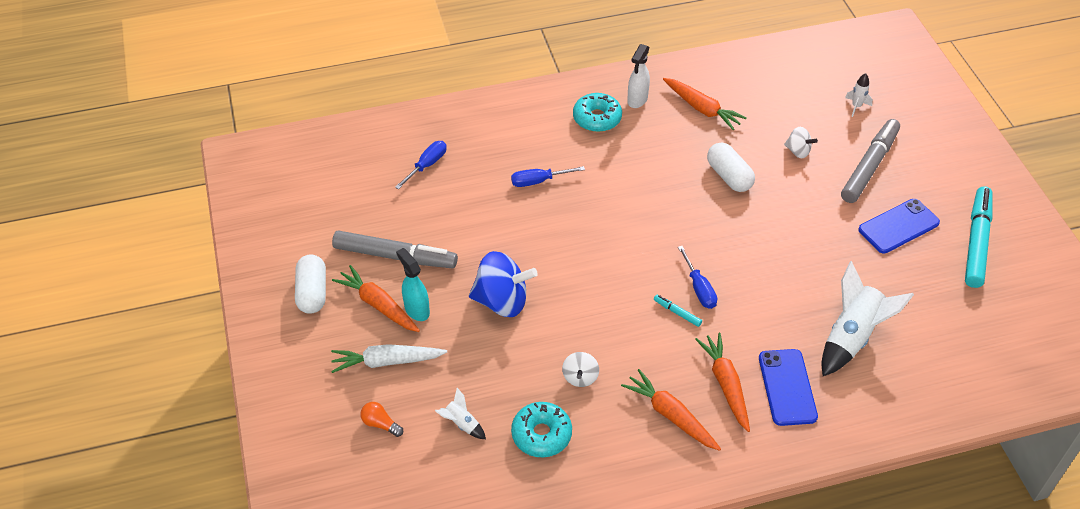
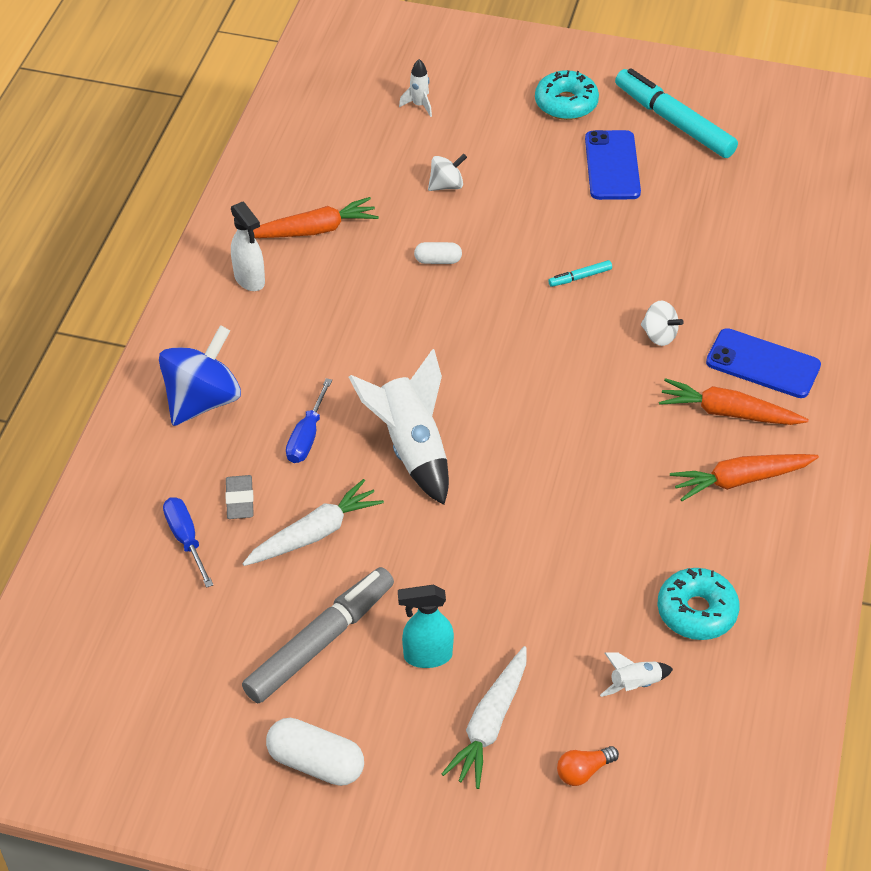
camera: 60 degrees left, 0 degrees up
(378, 305) = (389, 695): orange carrot -> none
(470, 174) = (239, 500): none -> grey eraser
(470, 218) = (315, 533): none -> white carrot
(502, 301) = (474, 560): blue spinning top -> blue spinning top (203, 400)
(580, 377) = (638, 537): white spinning top -> white spinning top (659, 335)
(597, 118) = (248, 331): turquoise donut -> turquoise donut (566, 103)
(677, 313) = (603, 405): turquoise marker -> turquoise marker (580, 277)
(699, 289) = (583, 369): blue screwdriver -> none
(729, 176) = (438, 260): white capsule -> white capsule, size x0.58
(852, 336) = (730, 279): white rocket -> white rocket (411, 447)
(869, 166) = (513, 142): grey marker -> none

